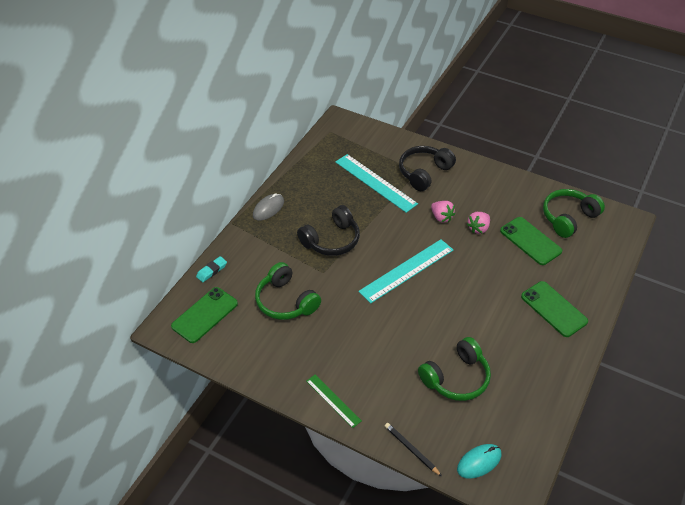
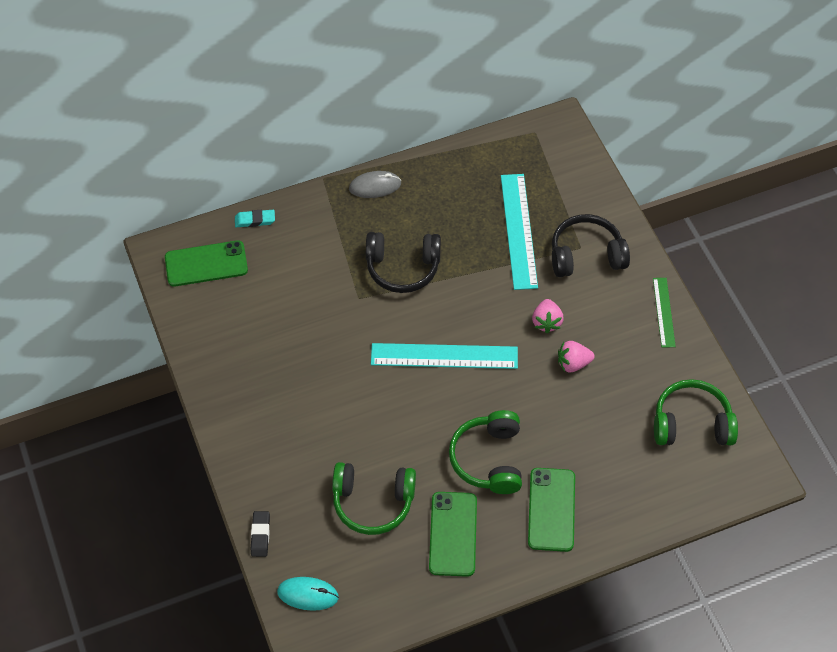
camera: 40 degrees right, 10 degrees up
(286, 301) = (292, 303): green headphones -> green headphones (488, 459)
(333, 400) = (238, 436): green ruler -> green ruler (664, 312)
(411, 449) = (260, 535): black pencil -> black eraser
(530, 241) = (615, 418): green phone -> green phone (453, 534)

